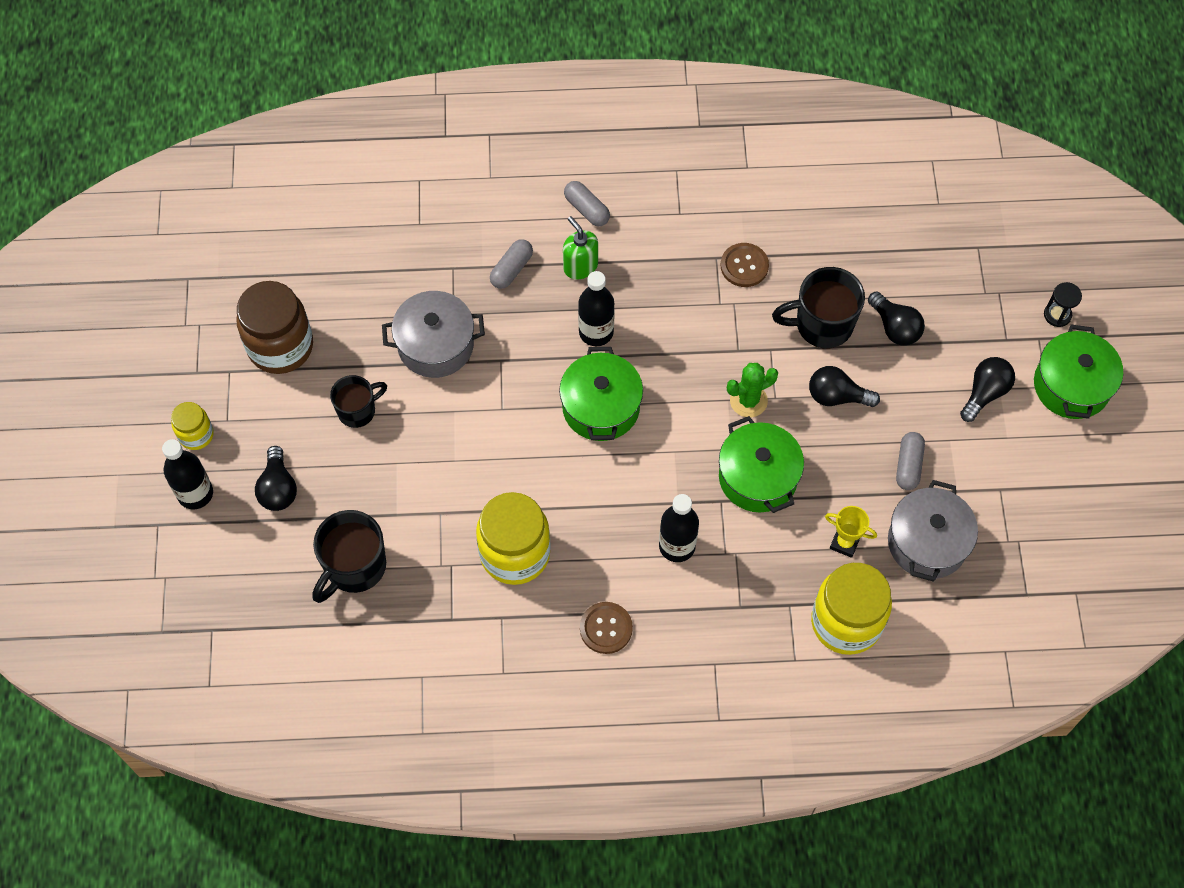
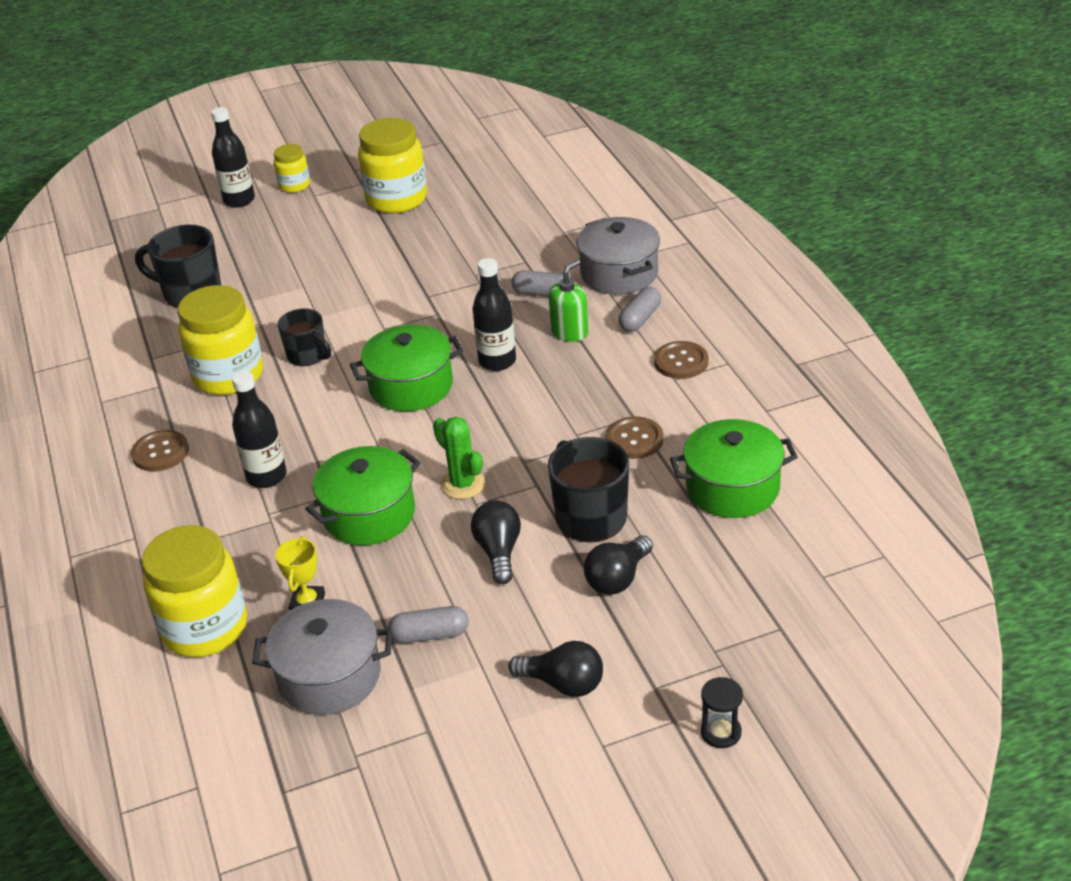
camera: 75 degrees right, 25 degrees down
(278, 488) = (257, 235): black light bulb -> none
(280, 346) = (396, 199): brown jar -> yellow jar
(358, 410) = (349, 253): black mug -> black mug (308, 355)
(435, 345) = (436, 274): grey pot -> grey pot (619, 273)
(660, 201) = (681, 362): none -> brown button
(1071, 385) = (616, 772): green pot -> green pot (732, 488)

